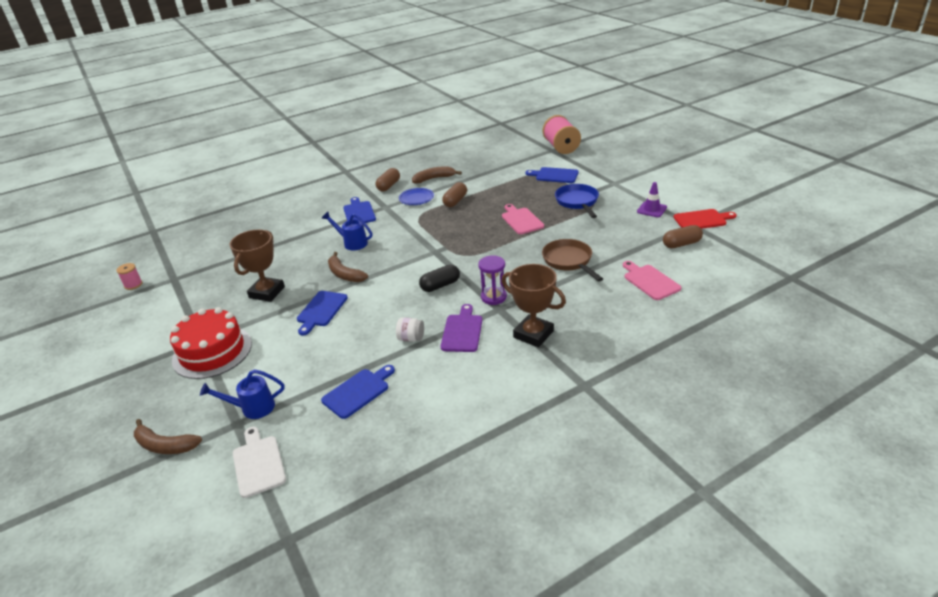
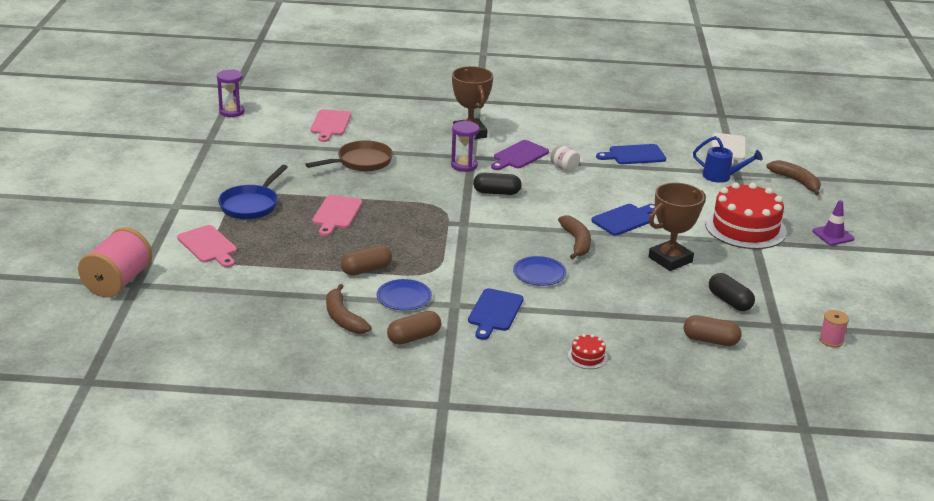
camera: 150 degrees left, 5 degrees down
(211, 281) = (729, 301): none -> black capsule
(289, 214) = (587, 357): none -> red cake
(352, 243) = (539, 273): blue watering can -> blue plate
(434, 178) = (343, 318): brown banana -> brown banana turned 45 degrees clockwise
(555, 175) = (208, 246): blue cutting board -> pink cutting board
(569, 261) = (361, 162): brown pan -> brown pan turned 135 degrees counterclockwise
(651, 209) = (207, 166): purple traffic cone -> purple traffic cone (833, 235)
(681, 244) = (252, 133): brown capsule -> brown capsule (710, 340)
(702, 220) = (192, 140): red cutting board -> none
(735, 253) = (231, 112): none -> purple hourglass

